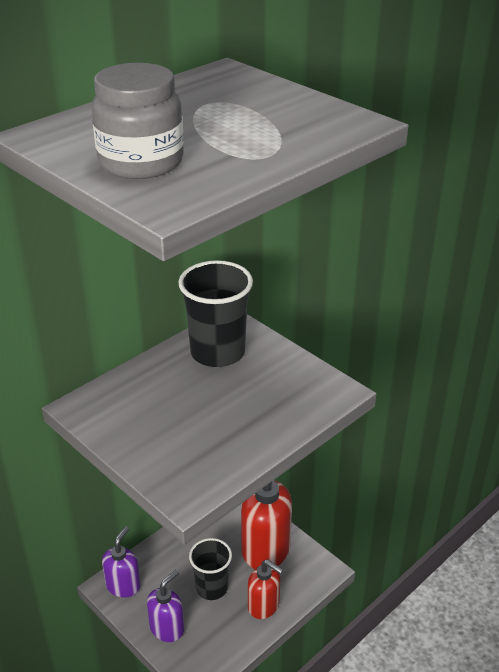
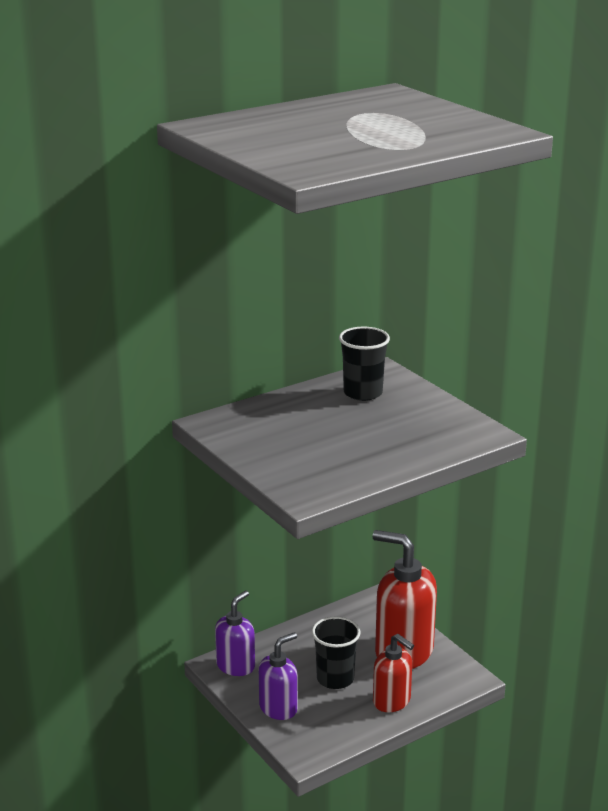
camera: 10 degrees right, 10 degrees down
(141, 162) = (290, 146): grey jar -> none
(217, 352) = (363, 393): black cup -> black cup, size x0.66

